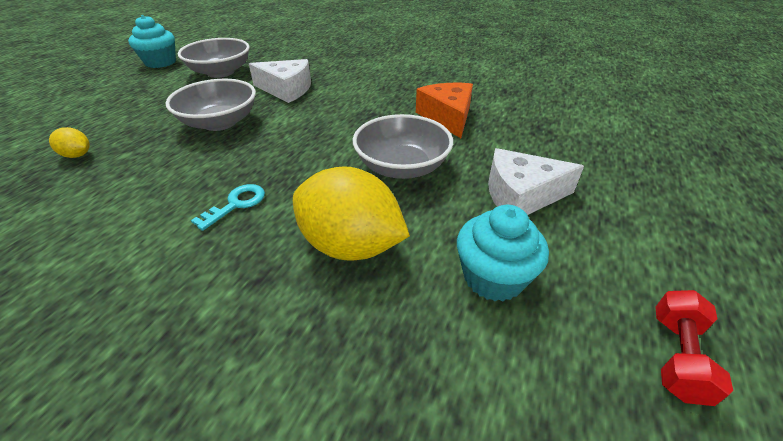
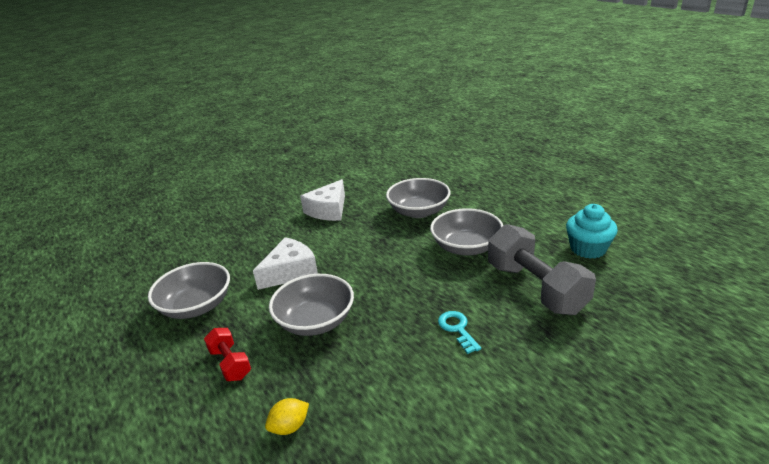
camera: 55 degrees left, 10 degrees down
(160, 62) = (102, 350): turquoise cupcake -> none
(350, 246) = (535, 288): yellow lemon -> grey dumbbell
(447, 117) = (419, 211): orange cheese -> grey bowl
(521, 195) = (527, 217): white cheese -> white cheese (328, 210)
(677, 356) = (654, 222): red dumbbell -> red dumbbell (230, 363)

